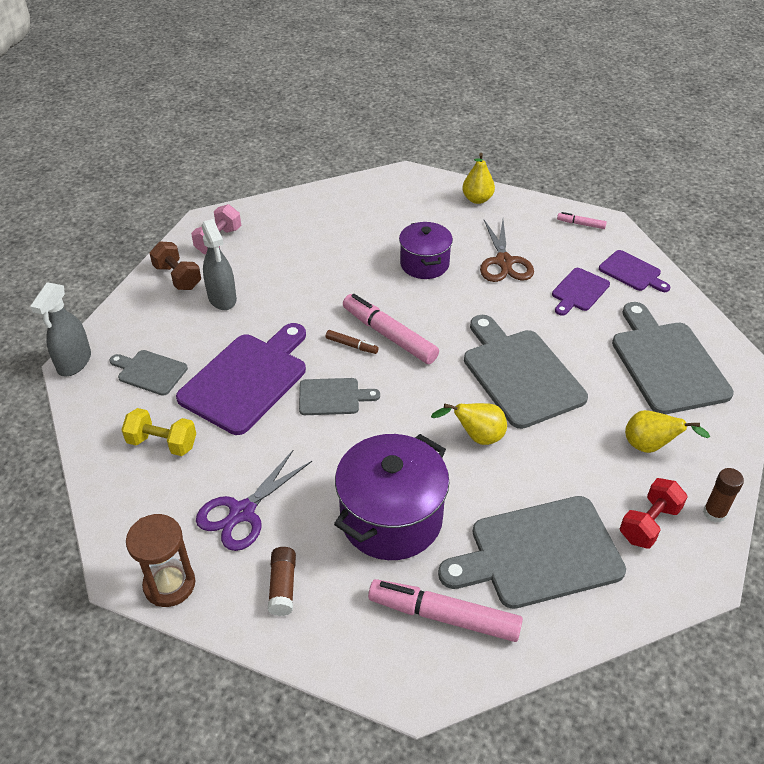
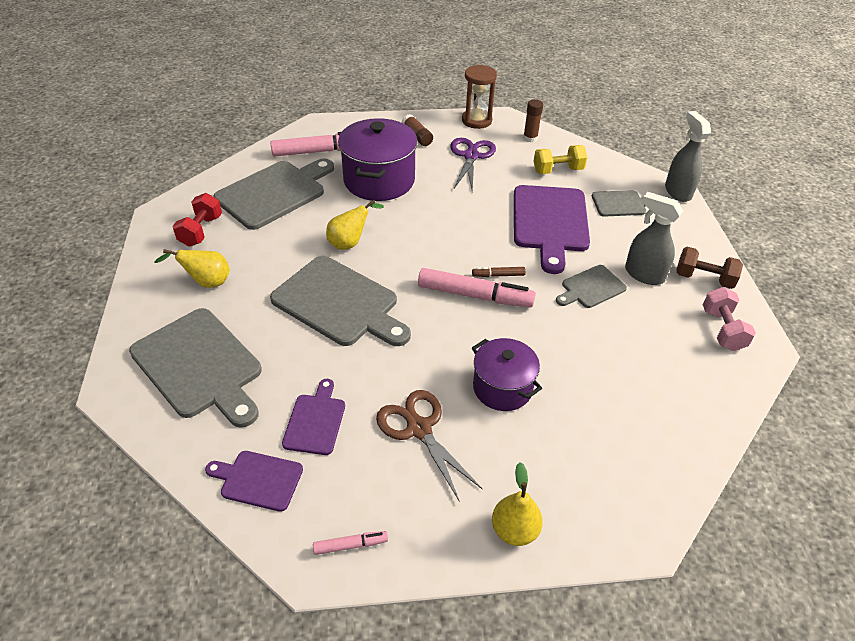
camera: 150 degrees right, 0 degrees up
(332, 397) = (477, 233): grey cutting board -> grey cutting board (591, 288)
(714, 513) = (150, 252): brown glue stick -> brown glue stick (530, 138)

